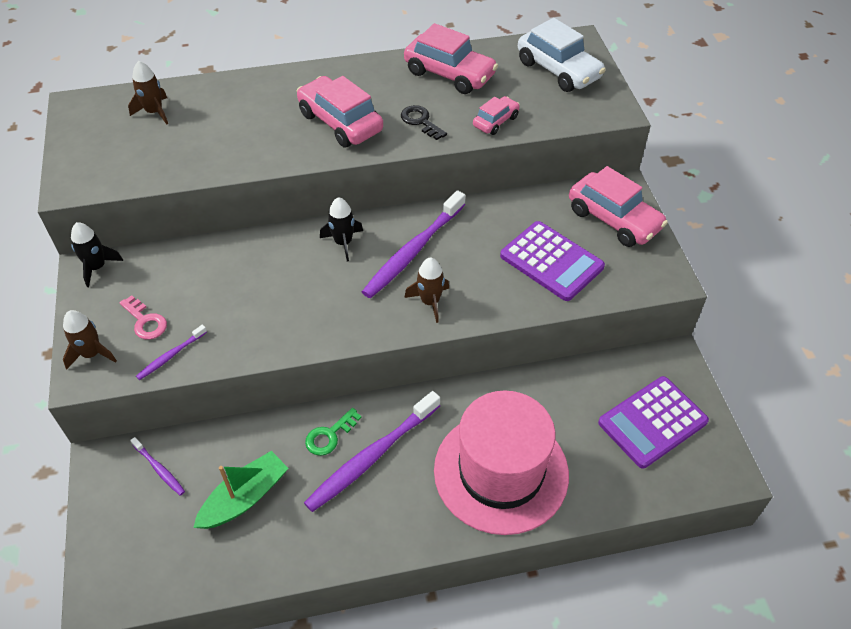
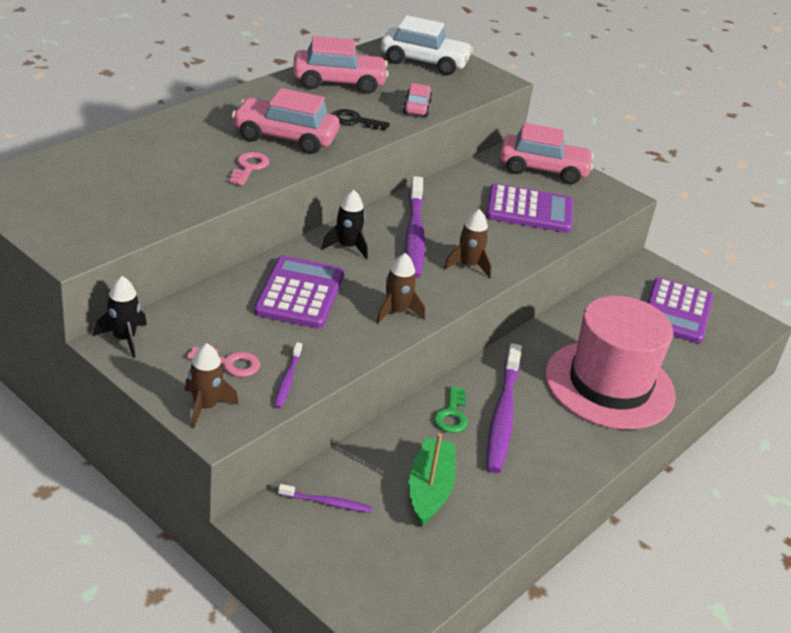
camera: 40 degrees left, 15 degrees down
(154, 112) = (87, 171): brown rocket -> brown rocket (396, 312)
(260, 276) = (300, 293): none -> purple calculator
(278, 146) = (249, 167): none -> pink key

